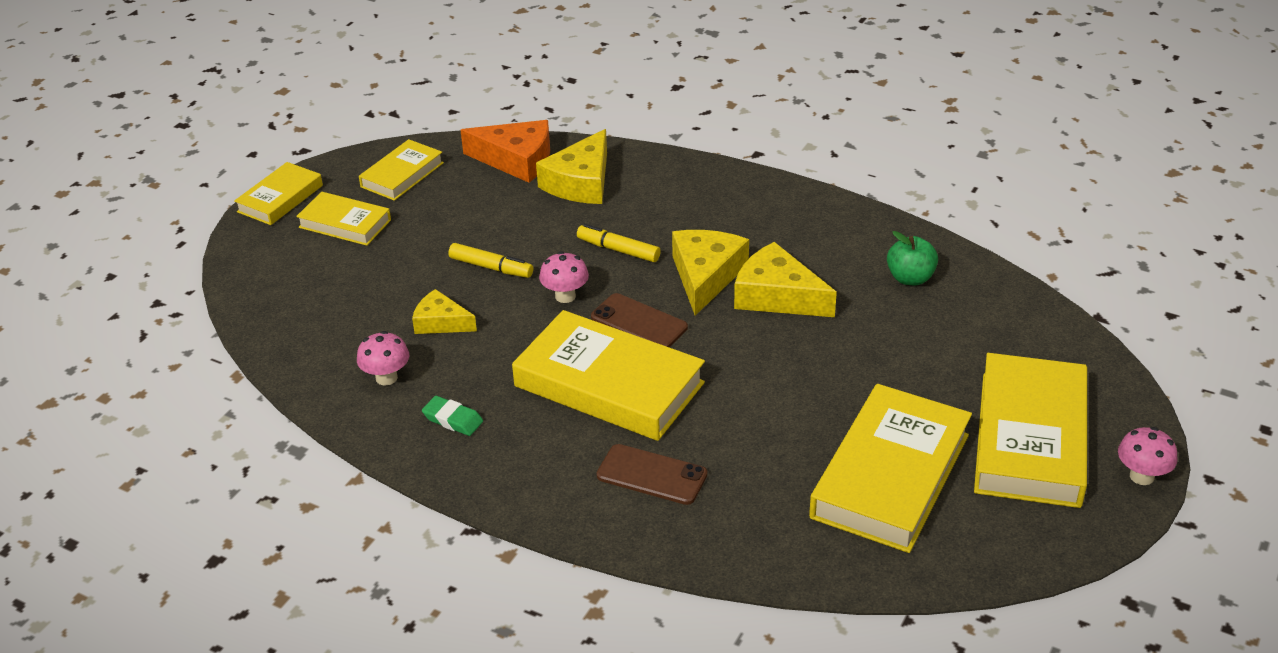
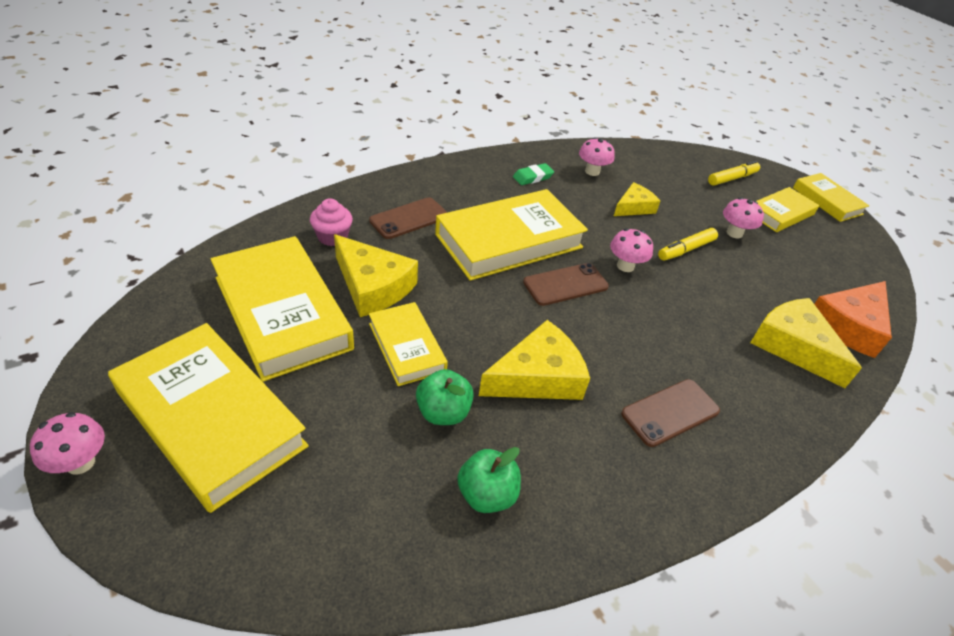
camera: 115 degrees right, 5 degrees up
(402, 175) = (843, 259): yellow book -> yellow book (407, 347)
(422, 245) = (734, 233): none -> pink mushroom
(618, 250) = (670, 319): yellow marker -> yellow marker (732, 178)
(706, 276) = (598, 349): yellow cheese -> yellow cheese (372, 286)
(734, 223) = (670, 412): none -> brown phone
(751, 513) = (332, 237): none -> pink cupcake
(872, 327) = (443, 412): none -> green apple

